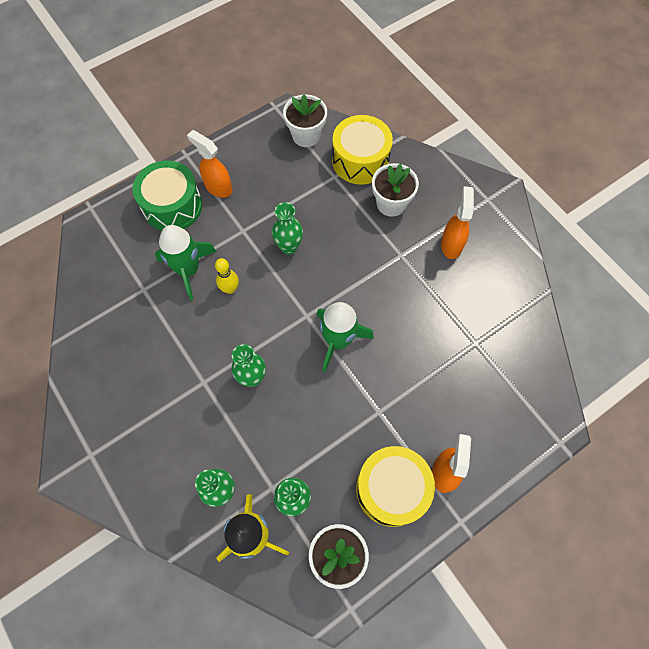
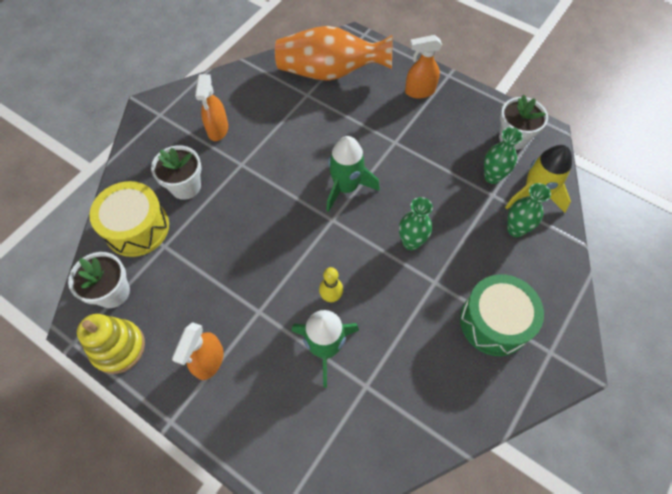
camera: 110 degrees left, 5 degrees down
(172, 206) = (250, 403): green drum -> green drum (494, 322)
(257, 133) = (118, 347): none -> yellow stacking toy
(289, 247) = (264, 259): green vase -> none
(391, 489) = (448, 119): yellow drum -> none
(451, 244) = (218, 130): orange spray bottle -> orange spray bottle turned 75 degrees counterclockwise
(503, 378) = (330, 72): none -> orange vase

